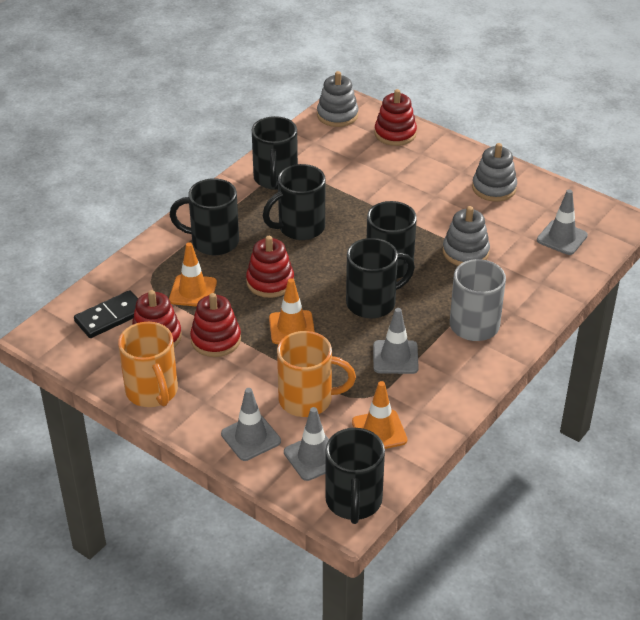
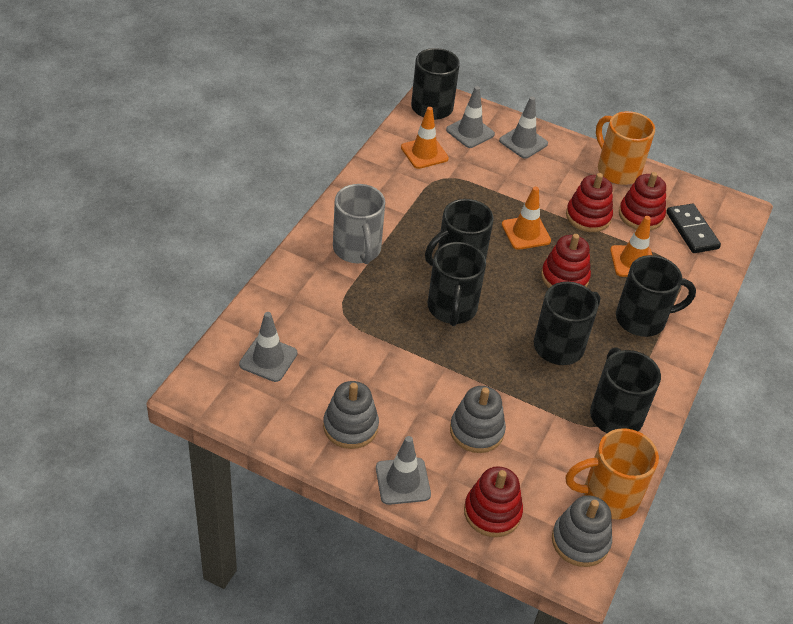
camera: 165 degrees right, 5 degrees up
(110, 317) = (692, 230): black domino -> black domino turned 60 degrees counterclockwise
(307, 399) = (489, 172): orange mug -> orange mug (608, 496)
(395, 357) = (424, 212): grey traffic cone -> grey traffic cone (403, 481)
(465, 252) = (374, 330): grey stacking toy -> grey stacking toy (476, 431)

